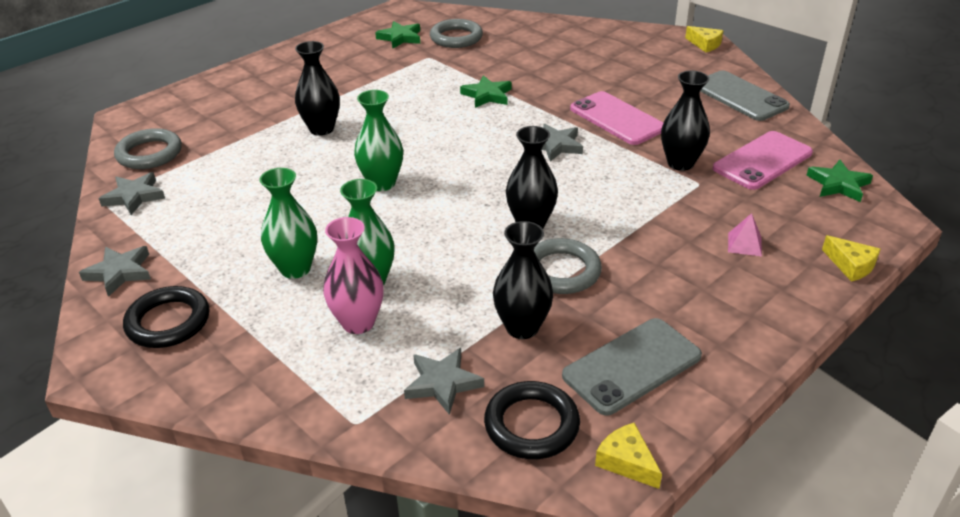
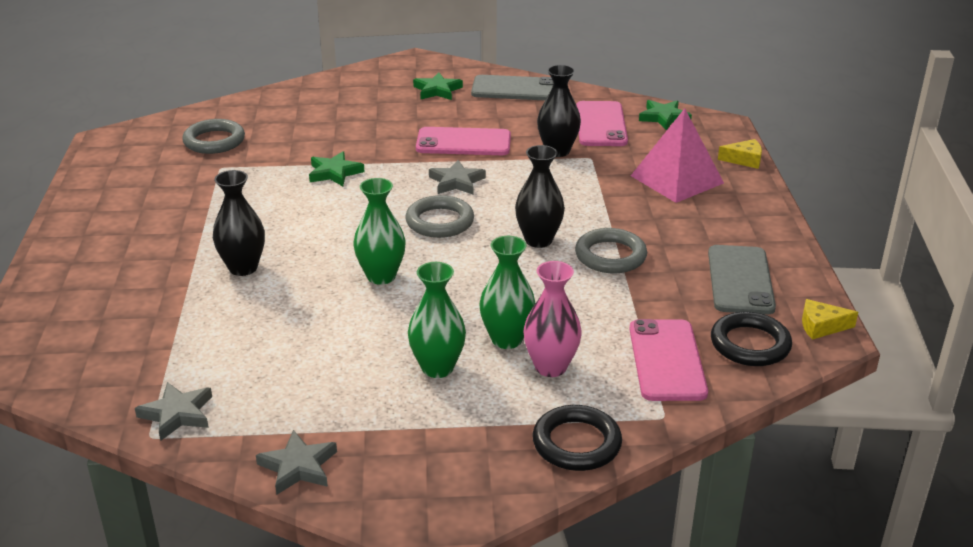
camera: 50 degrees left, 5 degrees down
(149, 153) = (110, 377): grey ring -> grey ring (439, 221)
(168, 322) = (417, 463): black ring -> black ring (576, 443)
(400, 38) = (159, 164): green star -> green star (437, 90)
(442, 383) = (667, 360): grey star -> pink phone
(522, 327) = (650, 301): black vase -> none
(705, 44) = (427, 62): yellow cheese -> none
(744, 244) = (677, 179): pink pyramid -> pink pyramid, size x2.39

